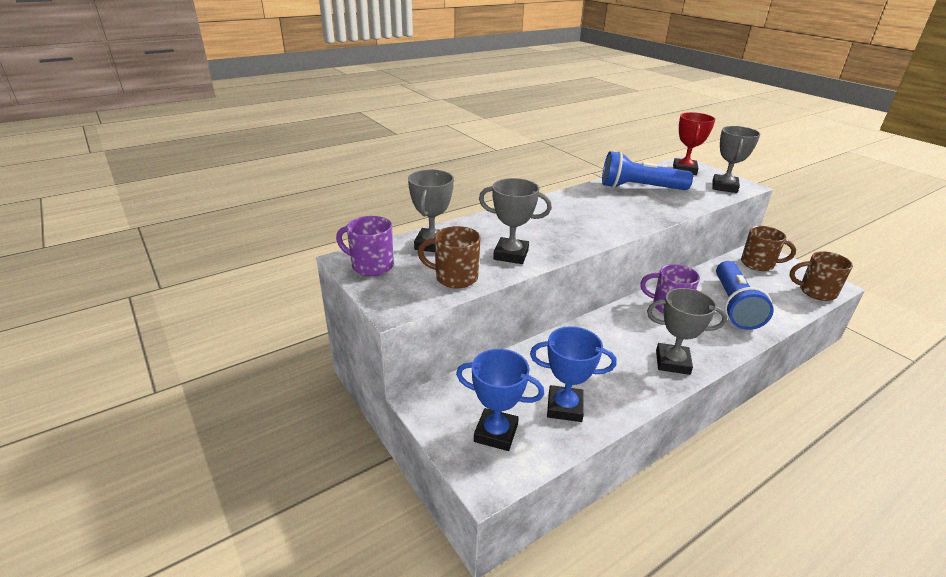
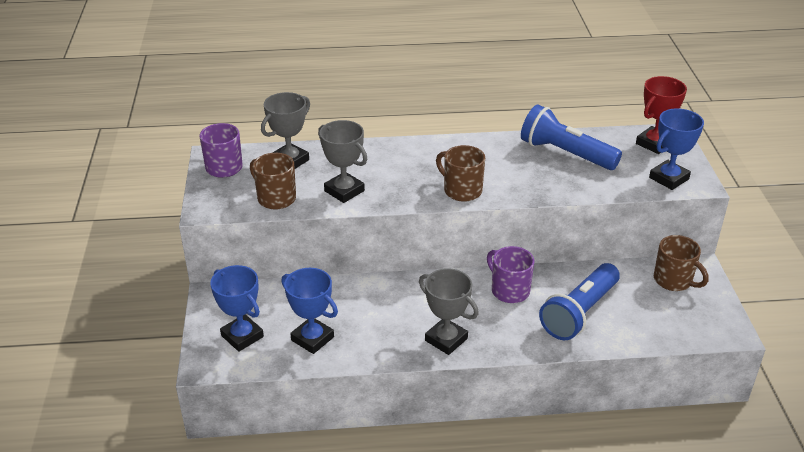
camera: 30 degrees right, 5 degrees up
(724, 187) = (669, 178): grey trophy -> blue trophy
(816, 292) = (696, 331): brown mug -> brown mug (461, 190)

